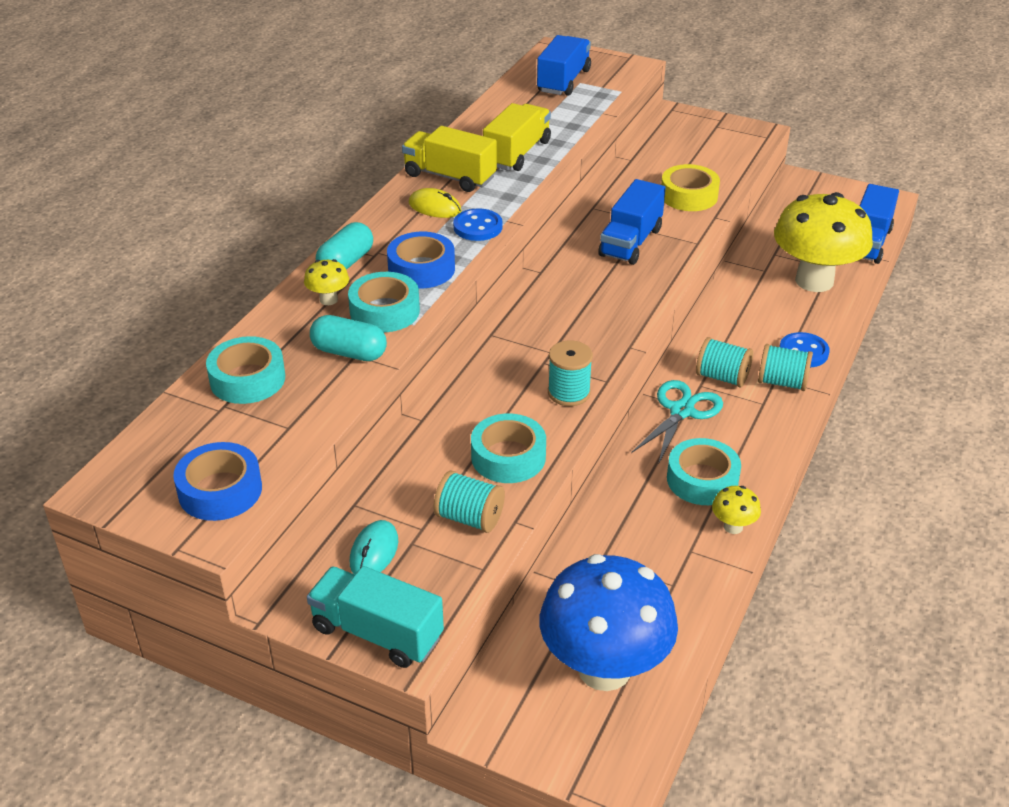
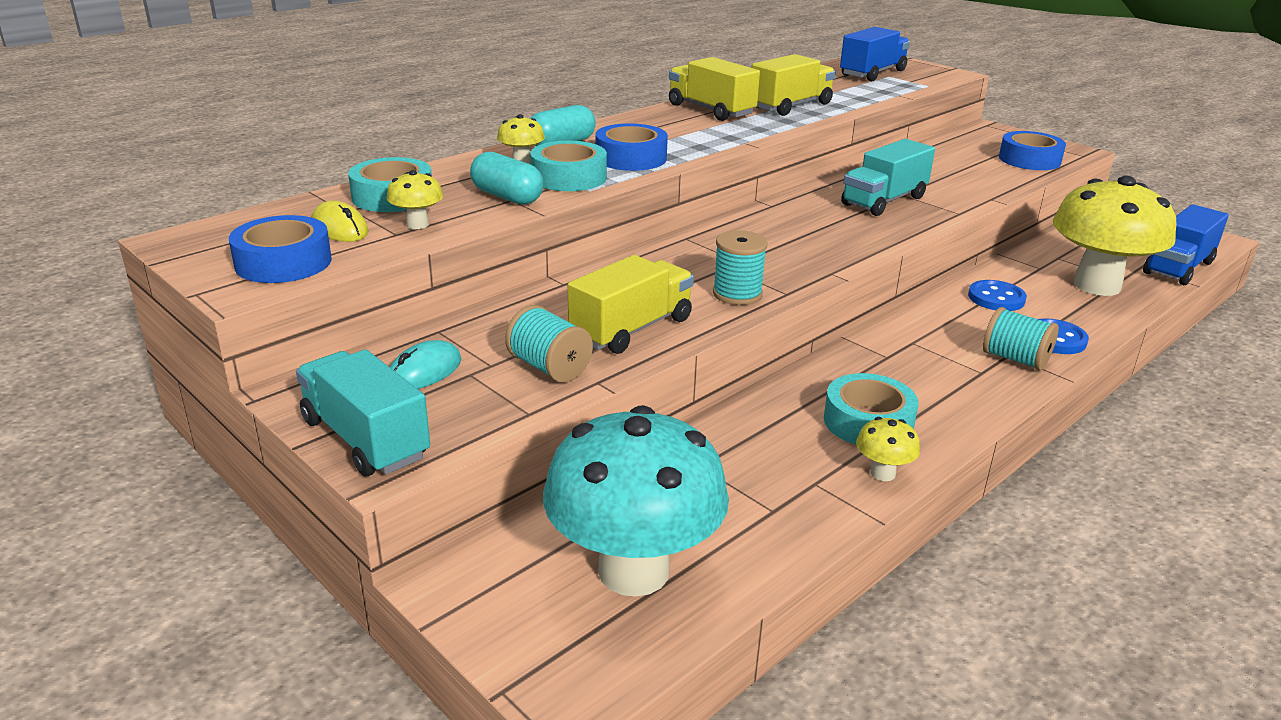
camera: 20 degrees right, 10 degrees down
(298, 411) = (417, 224): none -> yellow mushroom
(435, 207) = (679, 125): yellow mouse -> yellow mouse (340, 228)
(478, 227) = (711, 142): blue button -> blue button (996, 298)
(508, 457) = (631, 329): turquoise tape -> yellow truck
(604, 668) = (633, 571): blue mushroom -> turquoise mushroom
(630, 242) = (884, 201): blue truck -> turquoise truck
(681, 411) = (877, 359): turquoise scissors -> none
(689, 196) = (970, 180): yellow tape -> none
(722, 377) = (942, 341): turquoise spool -> none
(726, 154) = (1029, 160): none -> blue tape

